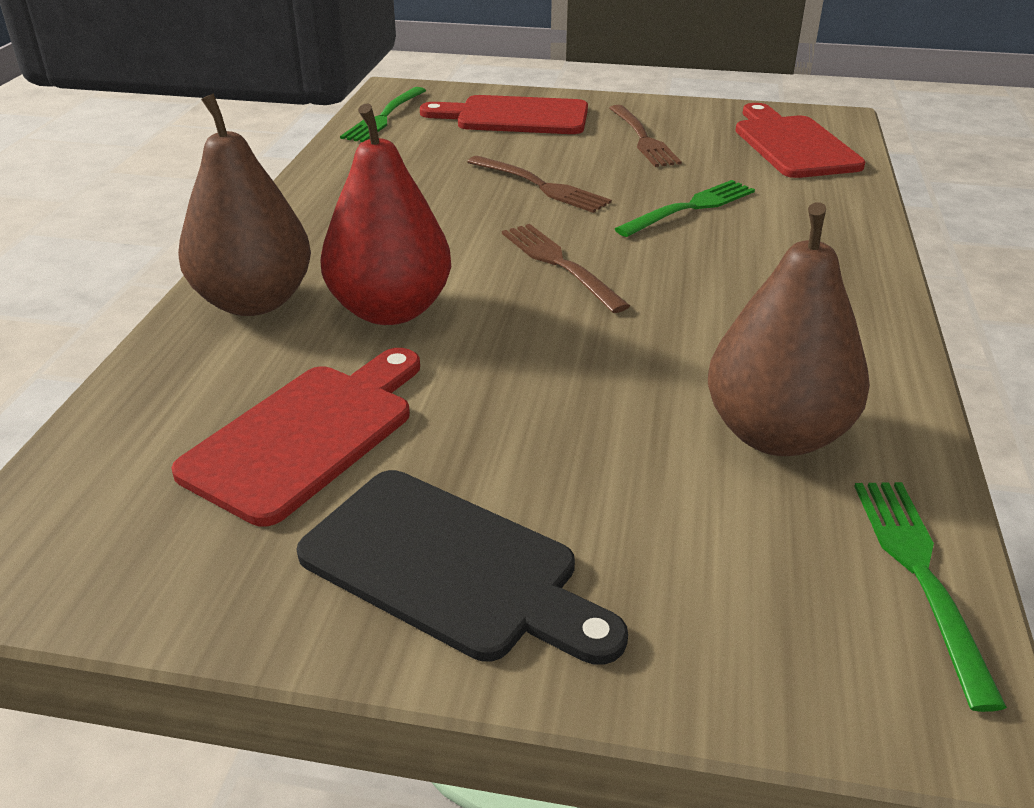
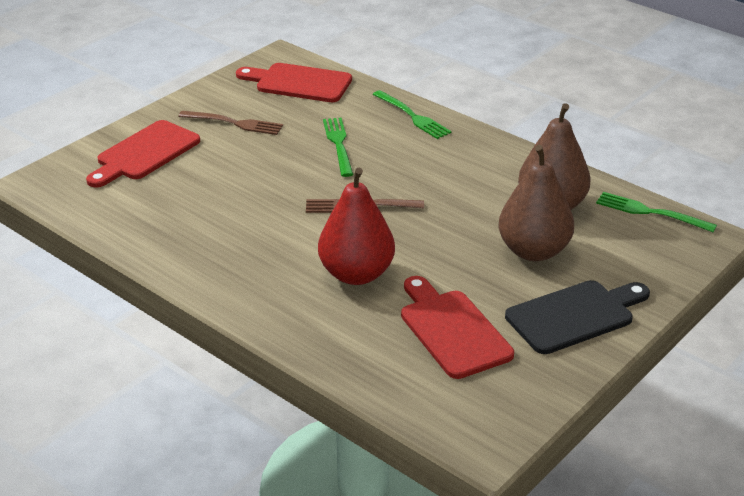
camera: 60 degrees left, 0 degrees up
(254, 302) = (302, 318): brown pear -> brown pear (533, 251)
(384, 117) = (79, 202): green fork -> green fork (412, 116)
(540, 186) = (259, 179): brown fork -> none

